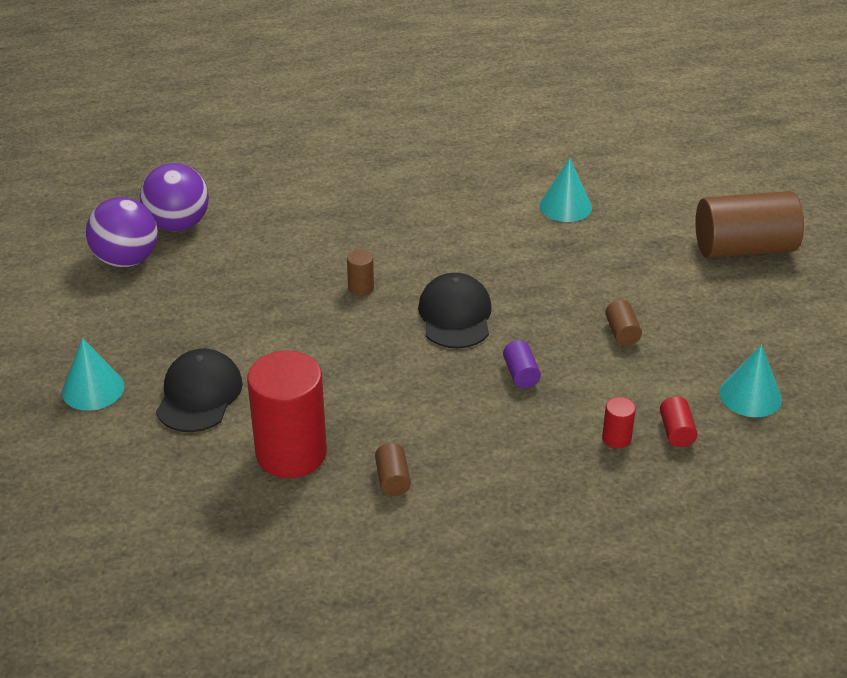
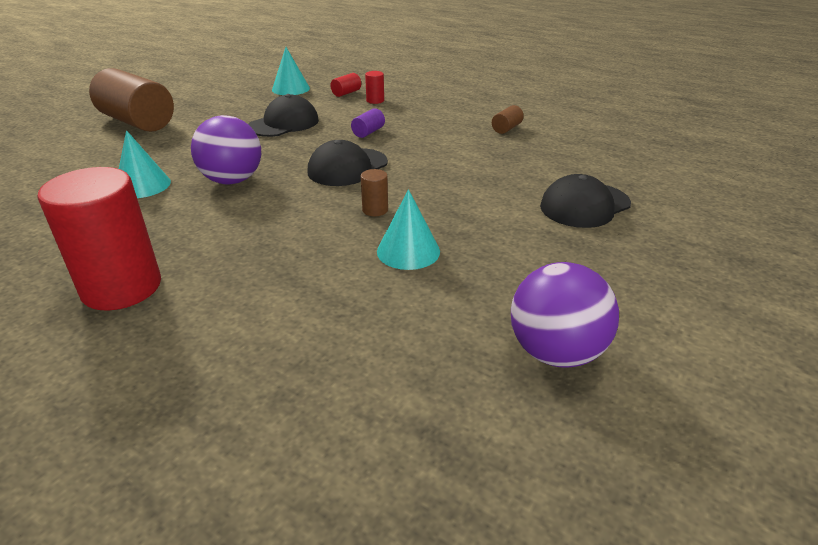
camera: 135 degrees left, 5 degrees down
(93, 389) = (676, 246): turquoise cone -> turquoise cone (408, 251)
(178, 224) = (452, 364): purple ball -> purple ball (232, 180)
(291, 453) = (551, 156): red cylinder -> red cylinder (122, 287)
(622, 332) = (284, 123): brown cylinder -> black cap

